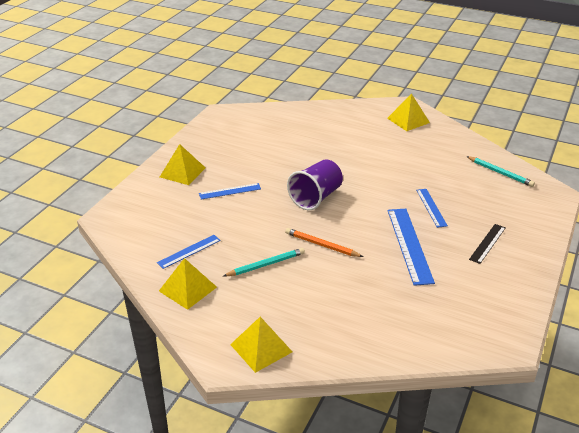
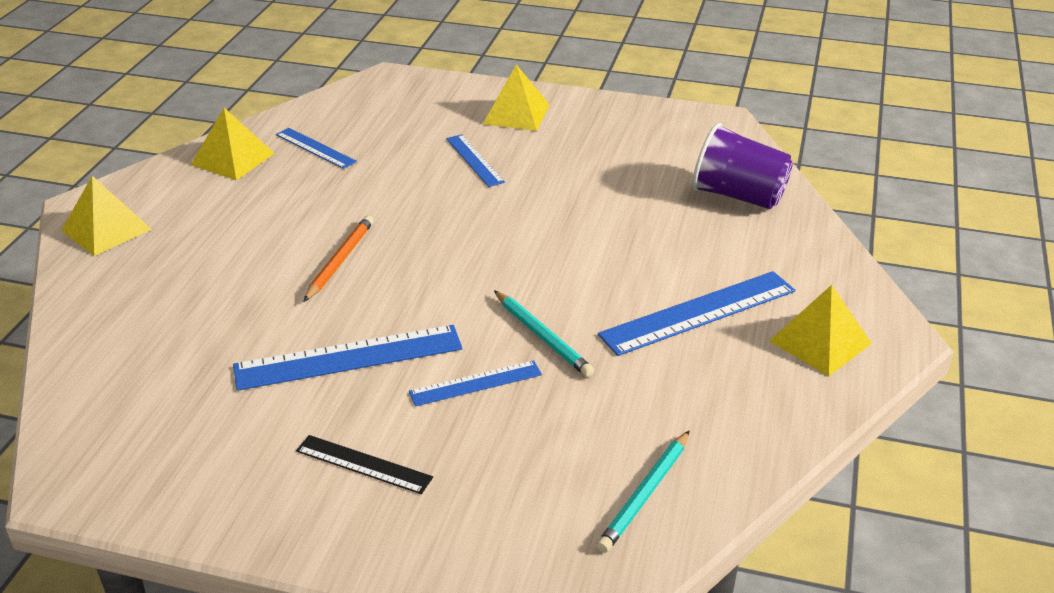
camera: 80 degrees right, 0 degrees up
(266, 264) = (287, 214): turquoise pencil -> turquoise pencil (543, 336)
(316, 197) = (477, 243): purple cup -> purple cup (738, 196)
(385, 144) = (698, 313): none -> blue ruler

